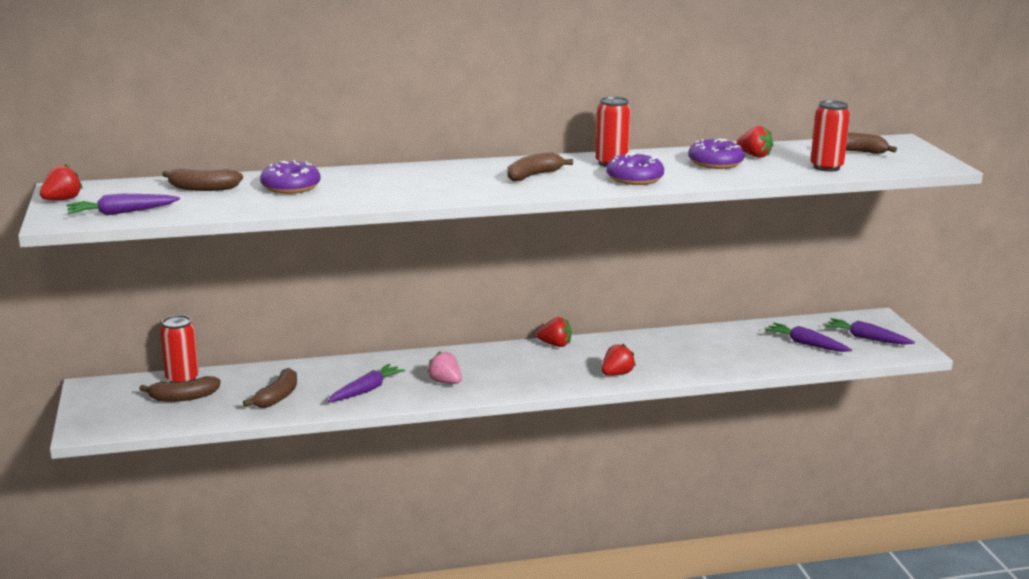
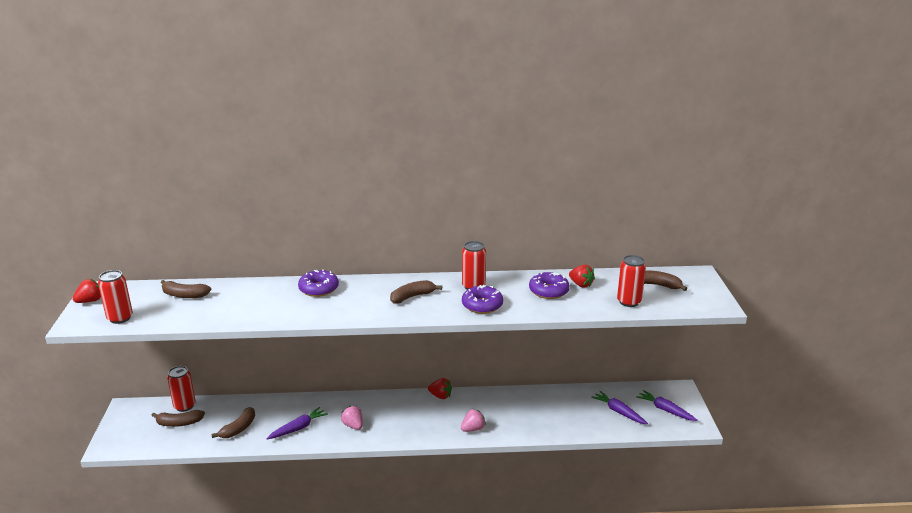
camera: 10 degrees right, 5 degrees up
(121, 213) = (120, 318): purple carrot -> red can
(291, 187) = (242, 298): purple donut -> purple donut (319, 289)
(617, 374) = (473, 429): red strawberry -> pink strawberry

